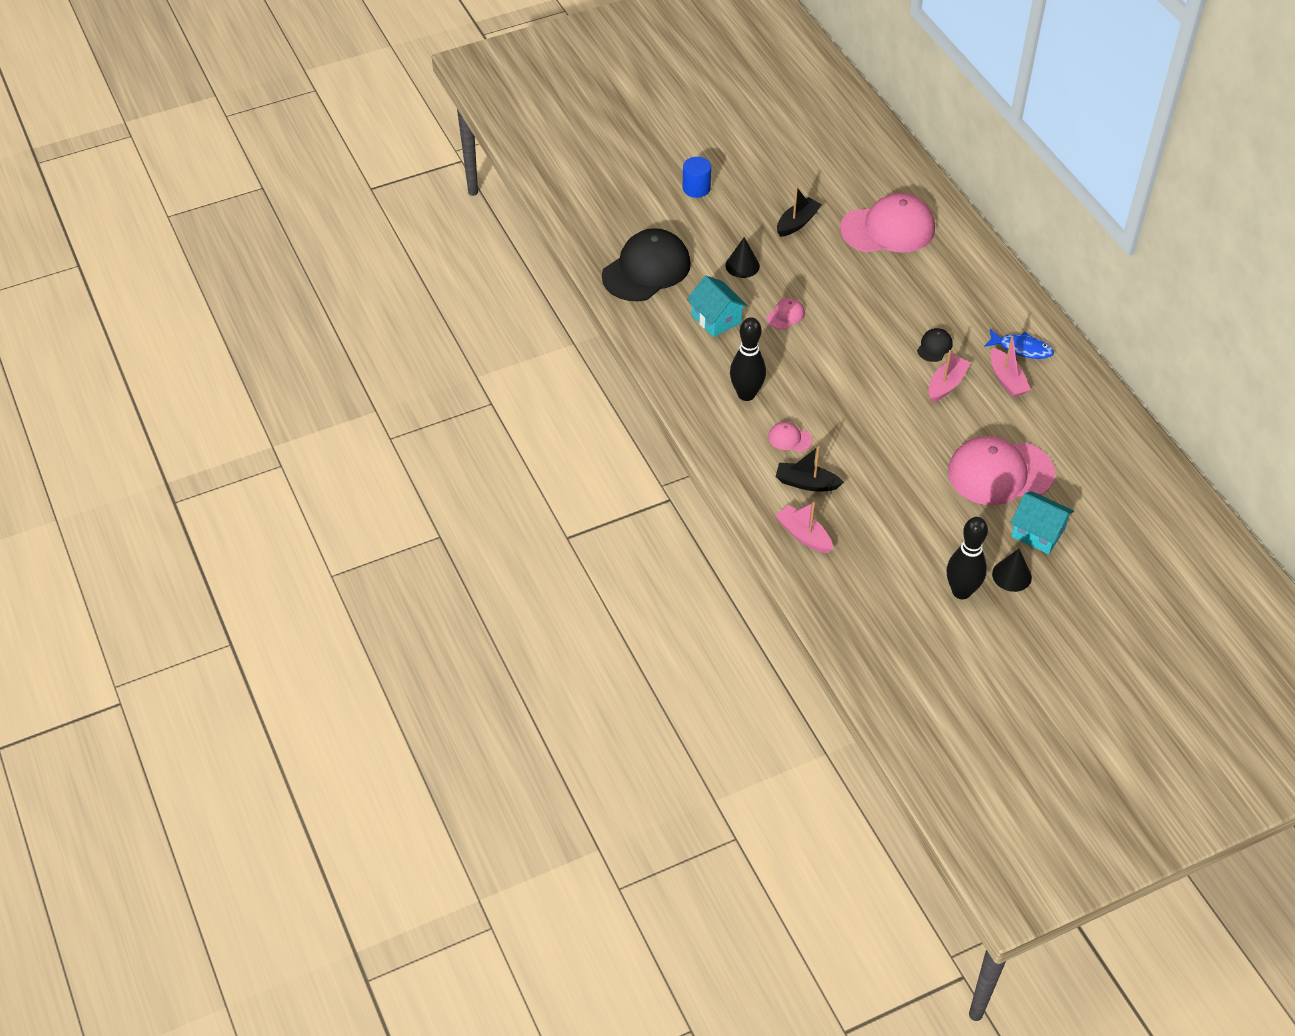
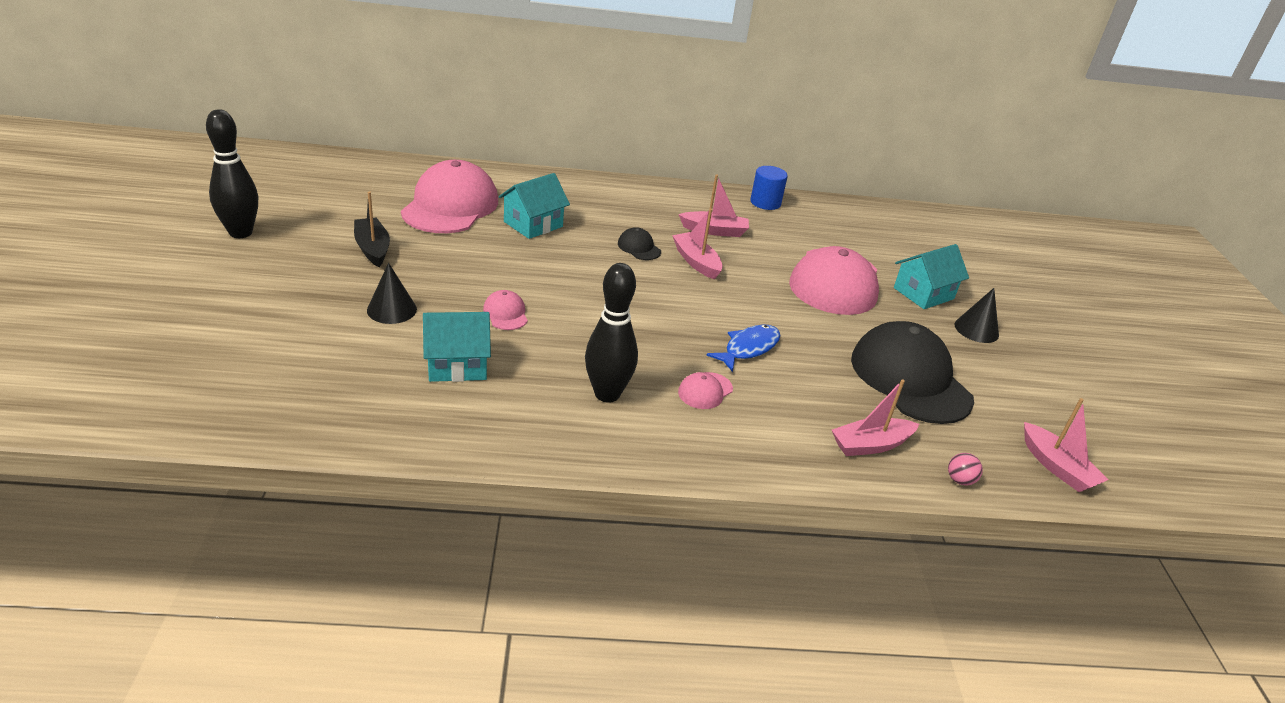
camera: 70 degrees left, 15 degrees down
(646, 269) = (304, 385): black cap -> black cap (910, 379)
(696, 188) = (220, 288): blue cylinder -> blue cylinder (765, 202)
(804, 588) = (960, 480): none -> pink ball
(806, 483) = (785, 408): black boat -> none
(863, 641) = (1057, 467): none -> pink boat
(908, 280) = (533, 224): none -> turquoise house
(961, 591) = (991, 367): black bowling pin -> black bowling pin (240, 233)
(1021, 348) = (680, 209): blue fish -> blue fish (748, 348)

